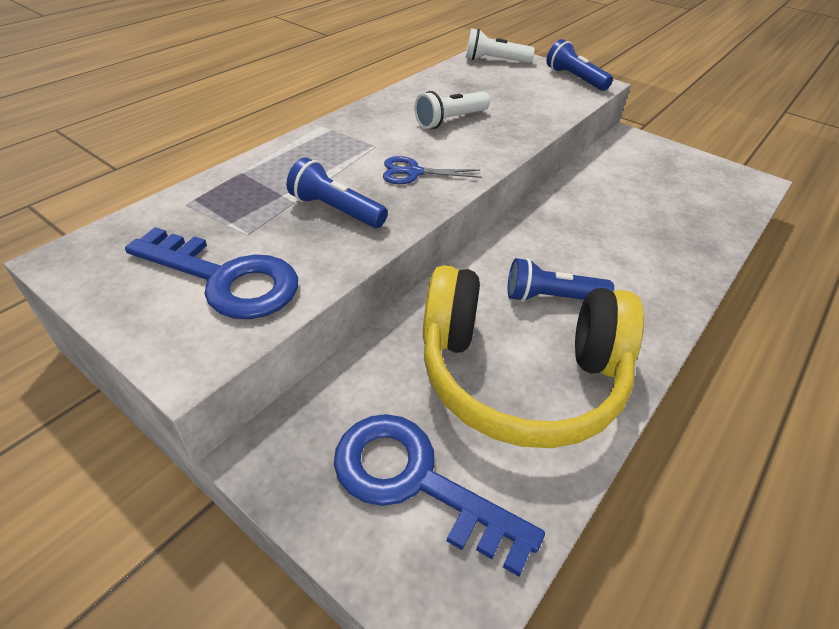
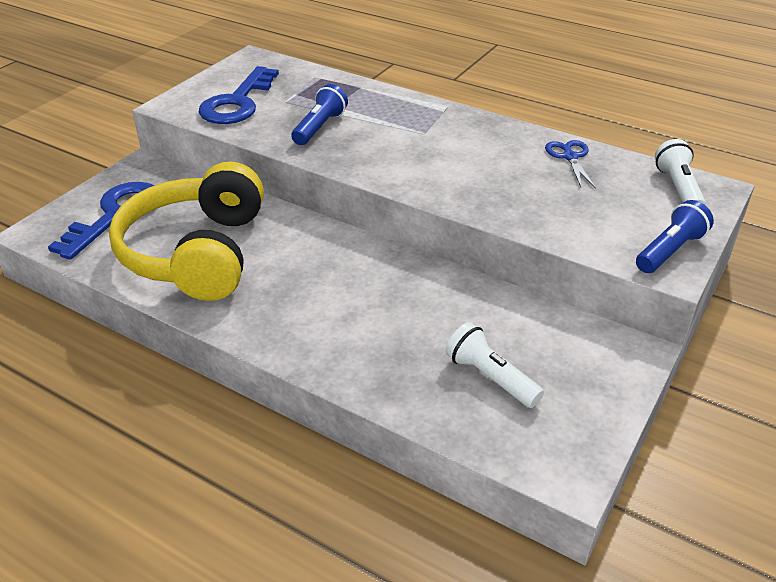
camera: 85 degrees right, 5 degrees down
(413, 172) = (384, 154): blue scissors -> blue scissors (570, 157)
(450, 120) = (493, 166): white flashlight -> white flashlight (490, 377)
(551, 297) = (285, 270): blue flashlight -> none

